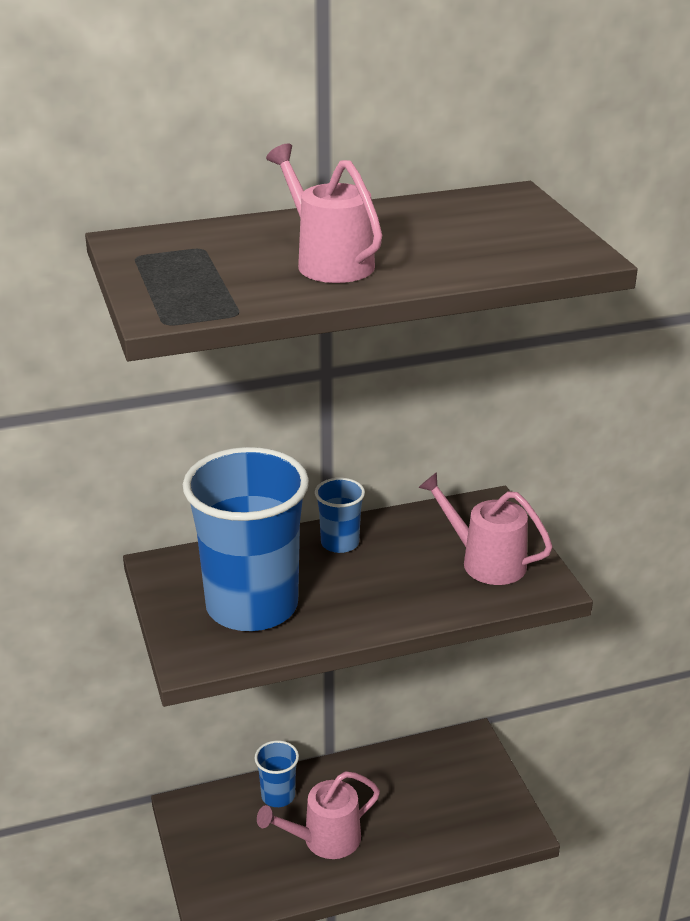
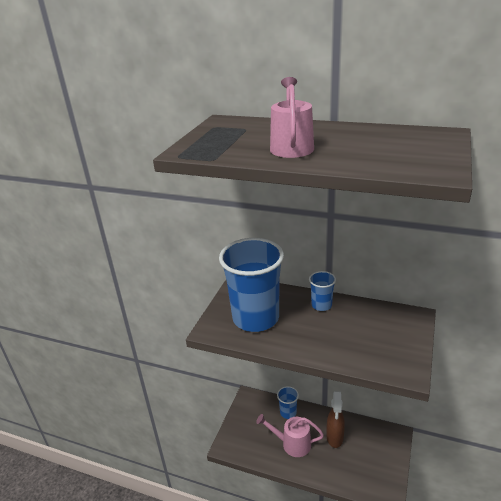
camera: 40 degrees right, 0 degrees up
(385, 793) = (335, 438): none -> brown spray bottle
(485, 562) = (386, 345): pink watering can -> none

